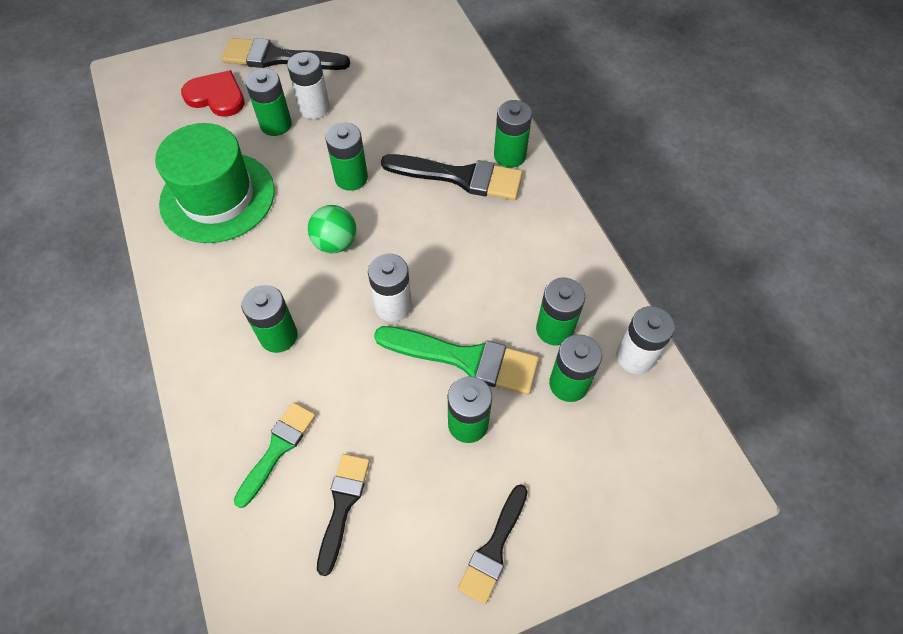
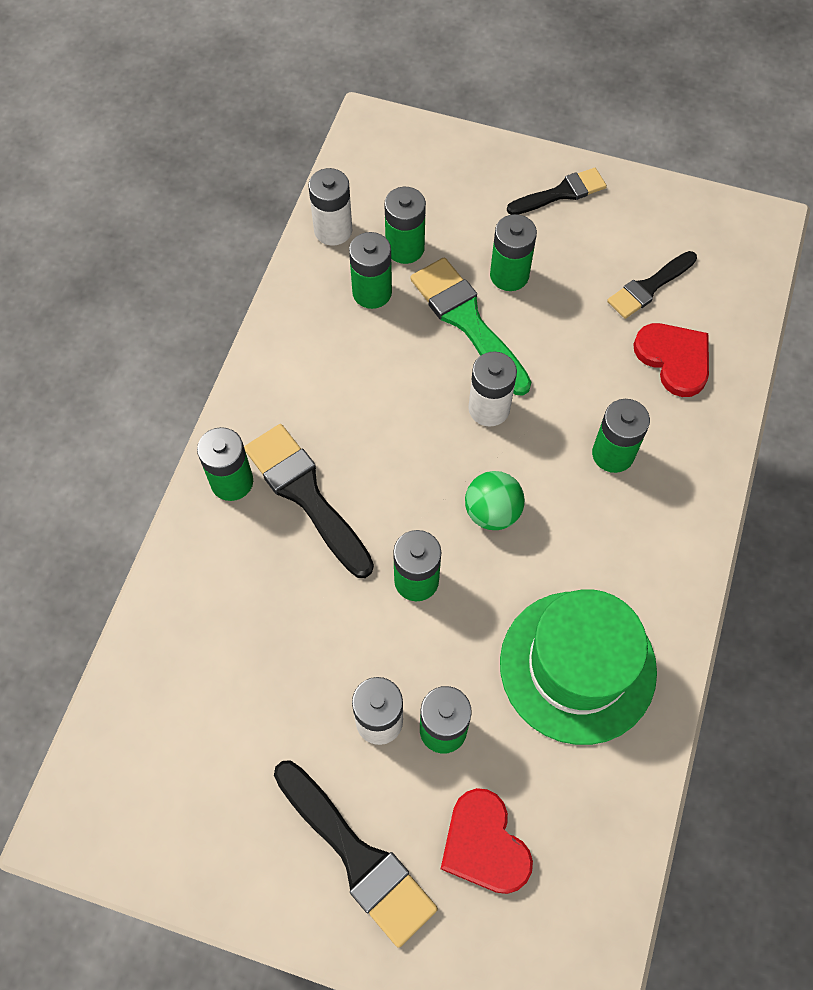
camera: 140 degrees left, 5 degrees up
(277, 449) = (674, 359): green brush -> red heart

